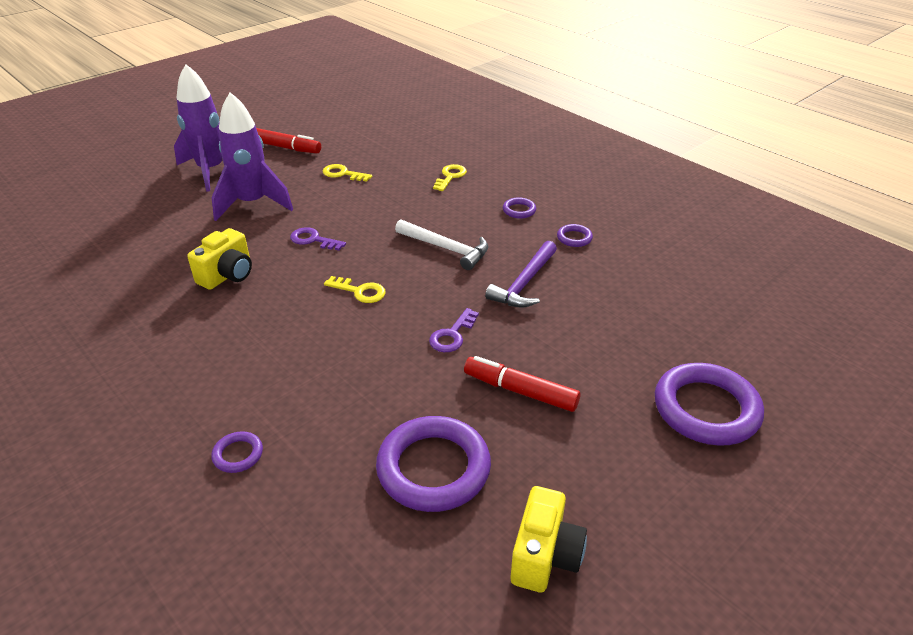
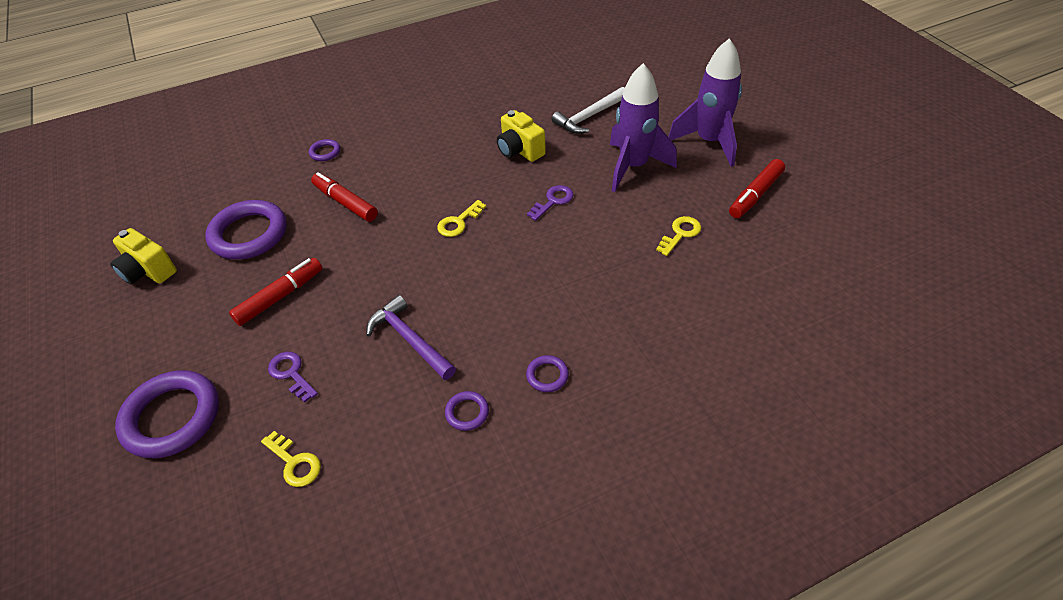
camera: 110 degrees right, 10 degrees up
(347, 392) = (345, 202): none -> red marker
(446, 249) = (497, 292): white hammer -> white hammer (589, 117)
(450, 176) = (650, 327): yellow key -> yellow key (295, 463)
(452, 335) = (368, 270): purple key -> purple key (291, 373)

